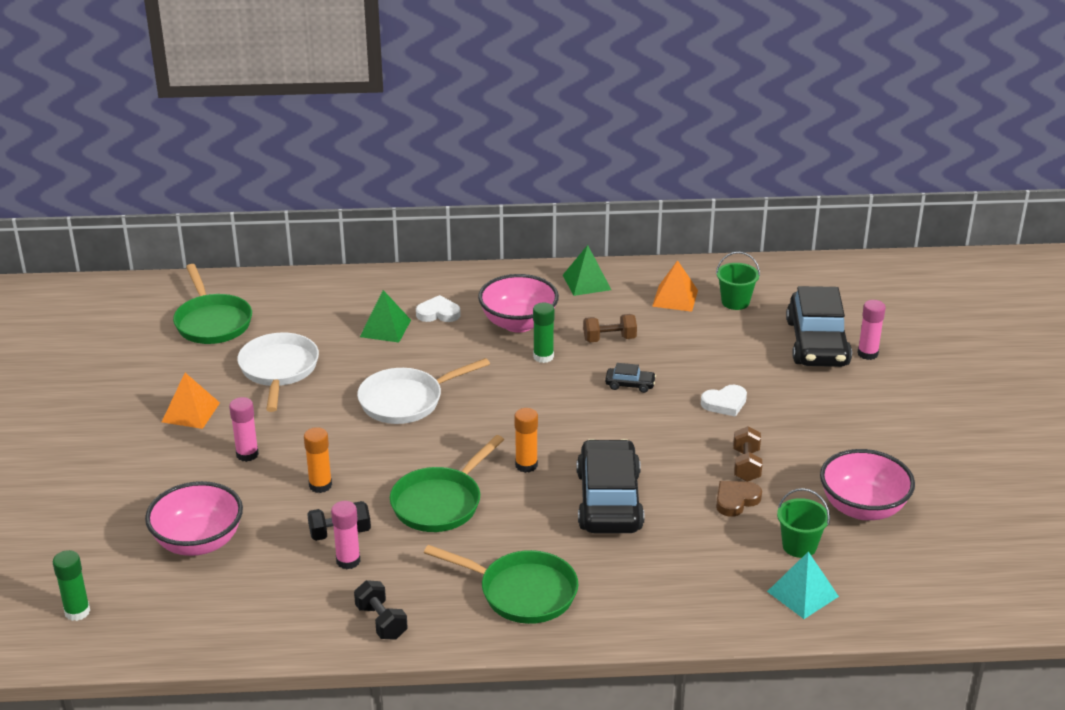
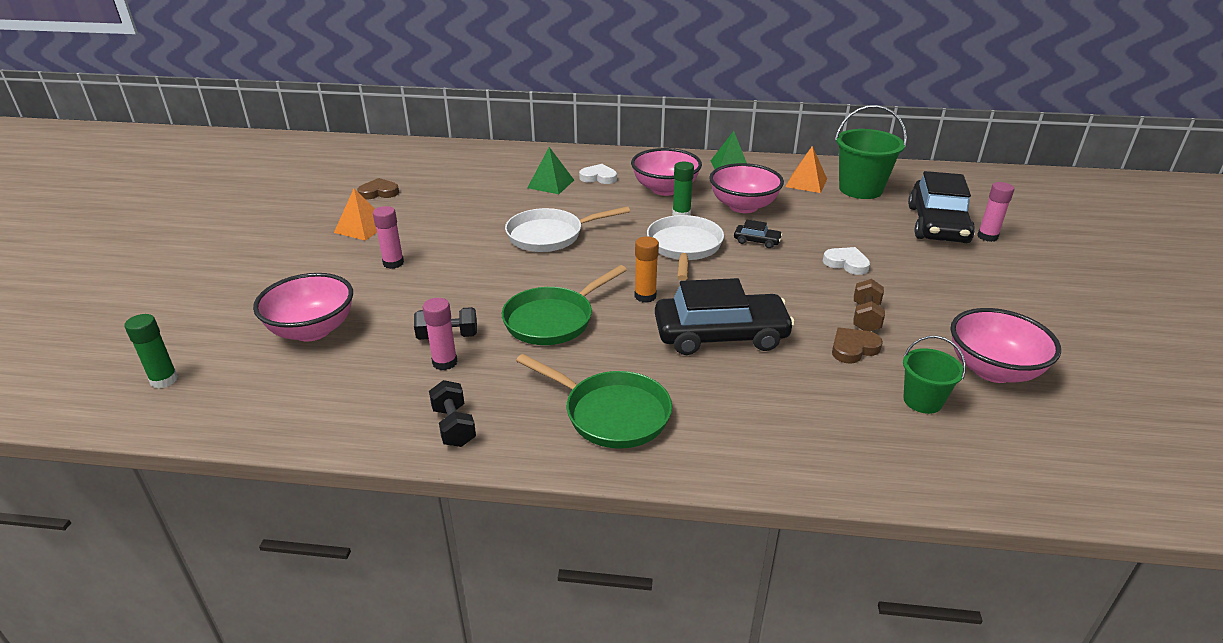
camera: 10 degrees right, 0 degrees up
(187, 361) = (379, 192): none -> brown heart
(212, 322) = (412, 169): green pan -> none
(279, 370) = (450, 205): white pan -> white pan (684, 247)
(320, 485) = (446, 294): orange glue stick -> none
(609, 339) = (743, 206): brown dumbbell -> pink bowl
(609, 500) = (720, 335): black car -> black car turned 75 degrees clockwise
(725, 403) = (846, 263): white heart -> white heart turned 135 degrees counterclockwise
(735, 302) = (860, 189): green bucket -> green bucket, size x1.71
(802, 594) = (927, 453): turquoise pyramid -> none

